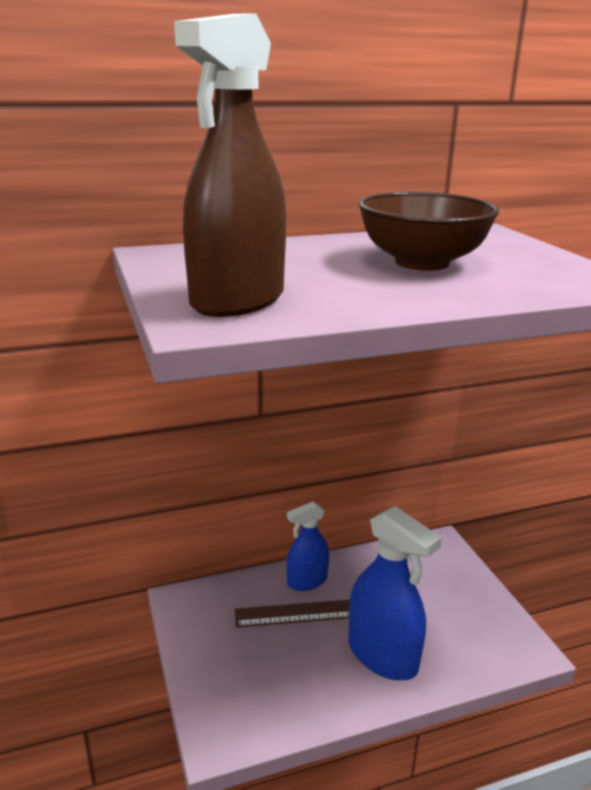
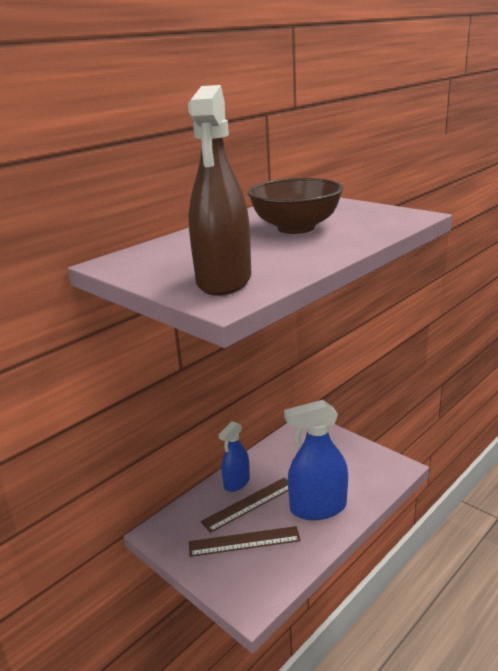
camera: 25 degrees left, 0 degrees up
(265, 656) = (244, 541): none -> brown ruler
(382, 655) = (318, 507): blue spray bottle -> blue spray bottle turned 150 degrees clockwise

